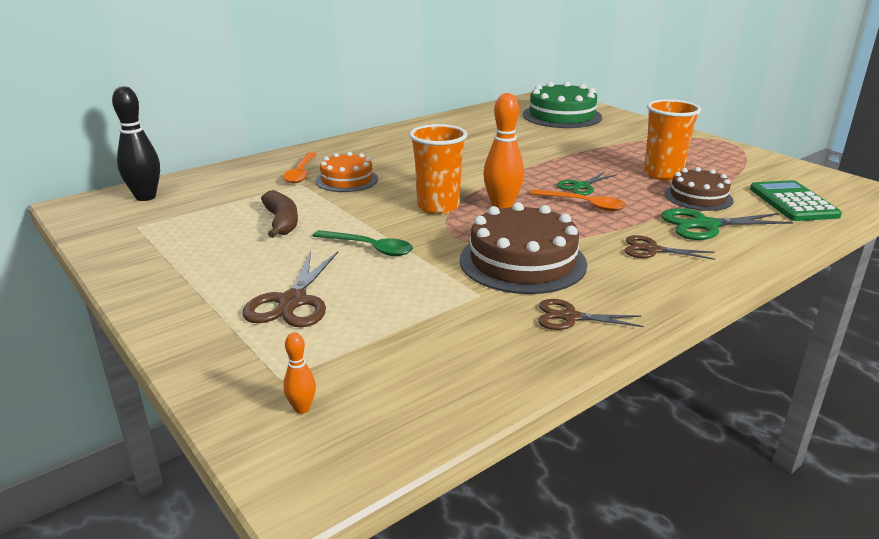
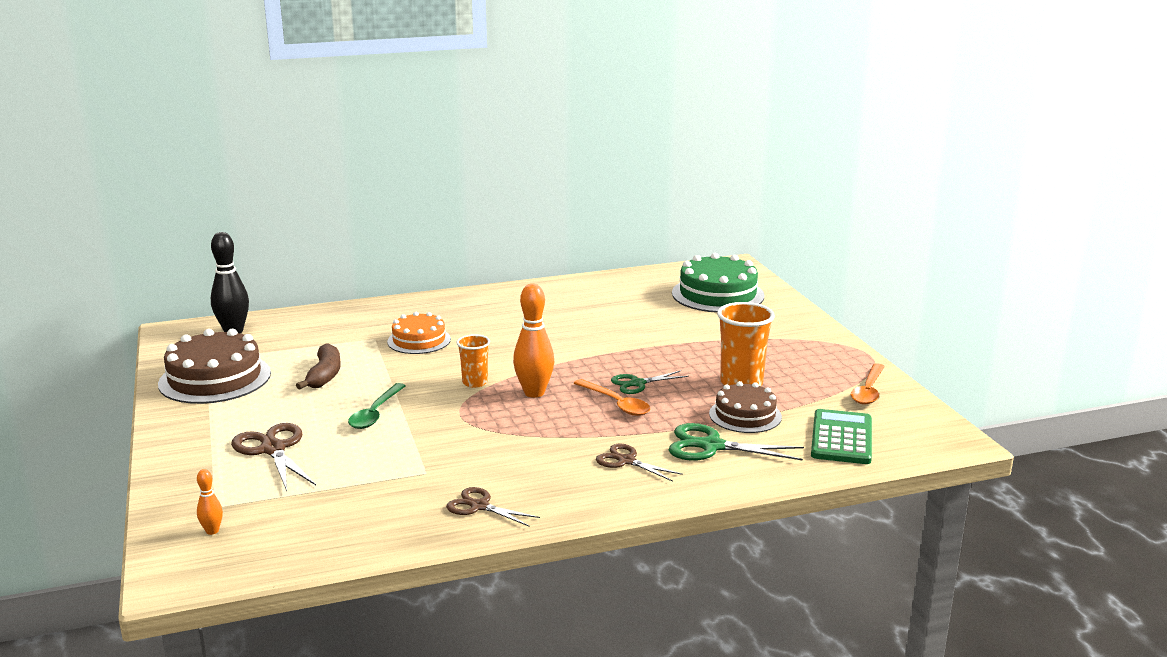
camera: 20 degrees right, 5 degrees down
(292, 302) = (273, 449): brown scissors -> brown scissors turned 120 degrees clockwise
(301, 173) = (384, 326): orange spoon -> orange spoon (868, 391)
(369, 248) = (375, 413): green spoon -> green spoon turned 60 degrees clockwise
(438, 206) = (475, 383): orange cup -> orange cup, size x0.60
(522, 261) = (494, 450): brown cake -> brown cake (215, 378)

